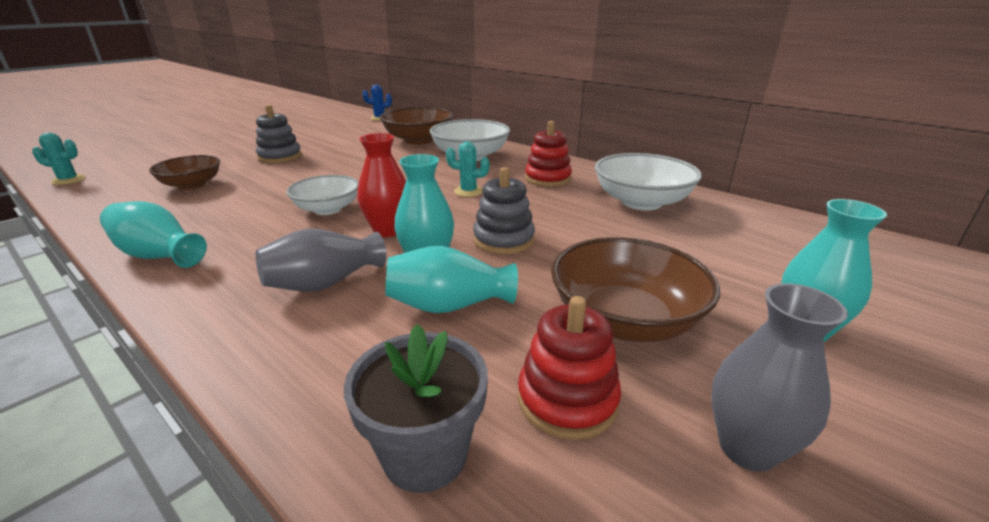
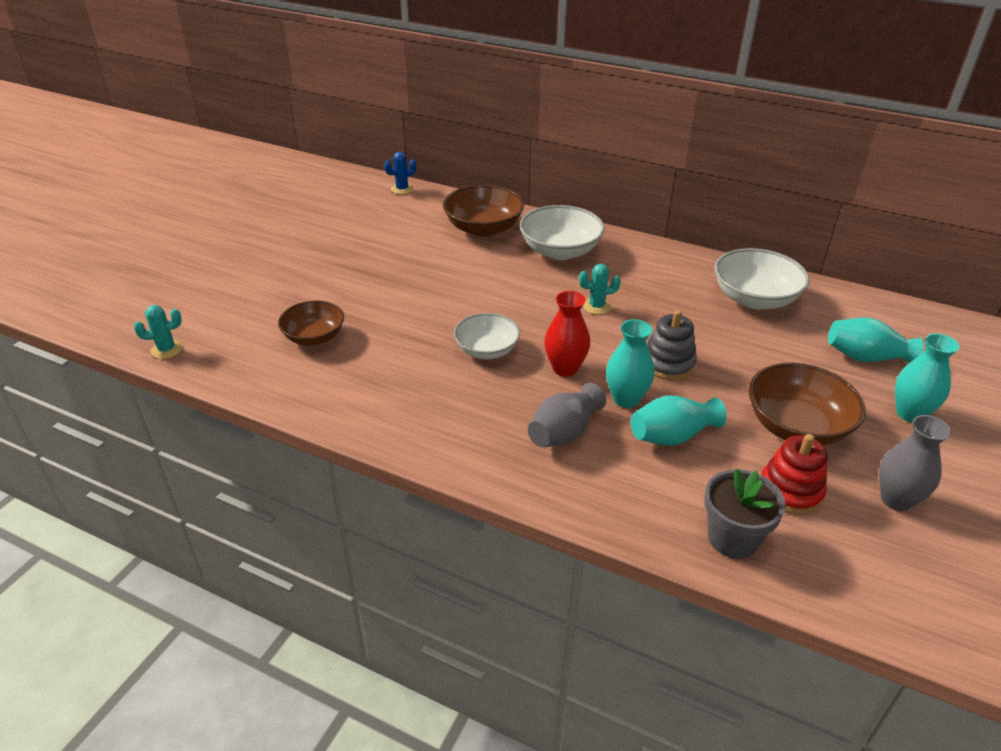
camera: 15 degrees left, 10 degrees up
(159, 255) = (395, 429): turquoise vase -> turquoise vase (865, 357)
(280, 157) = (358, 278): grey stacking toy -> none
(547, 178) = (657, 277): red stacking toy -> none

